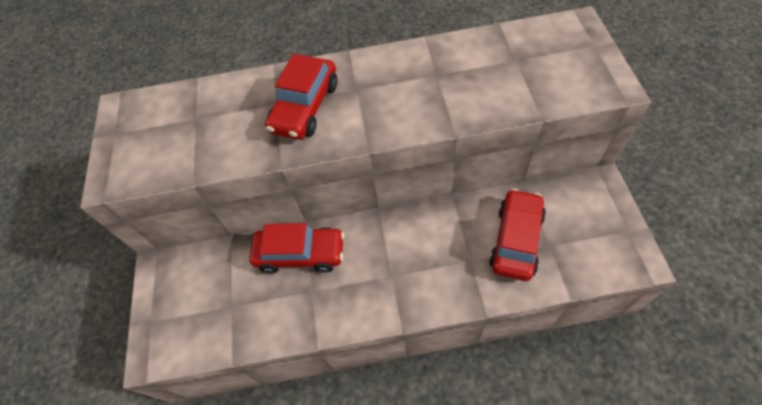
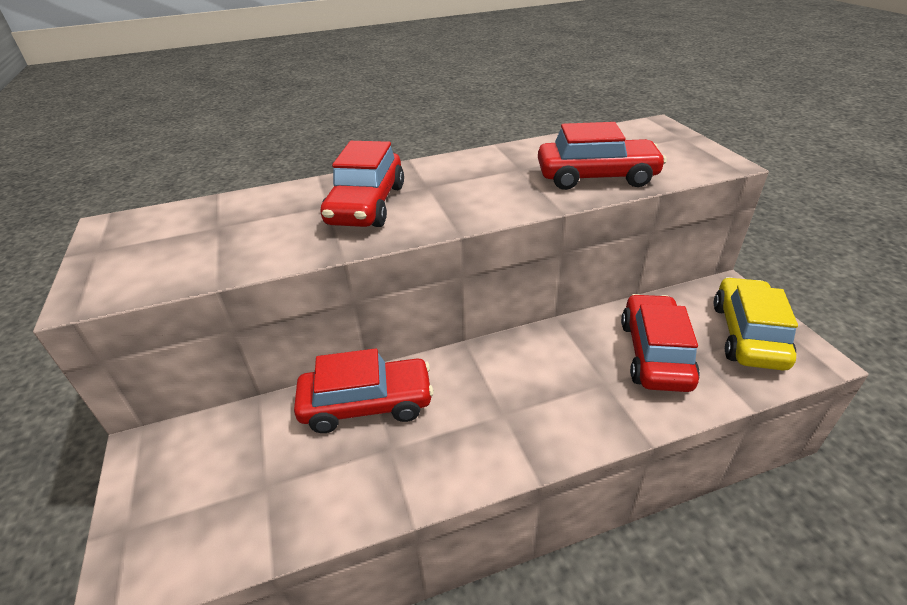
camera: 15 degrees left, 20 degrees down
(496, 93) = (596, 177): none -> red car
(596, 232) = (747, 335): none -> yellow car

